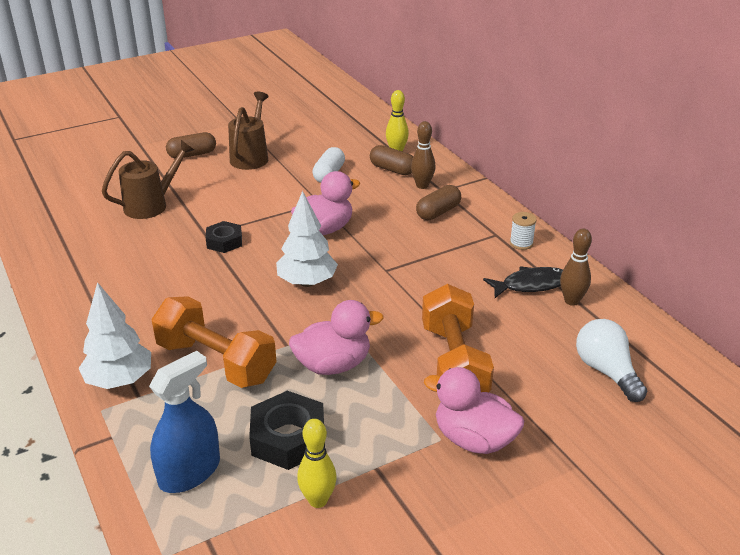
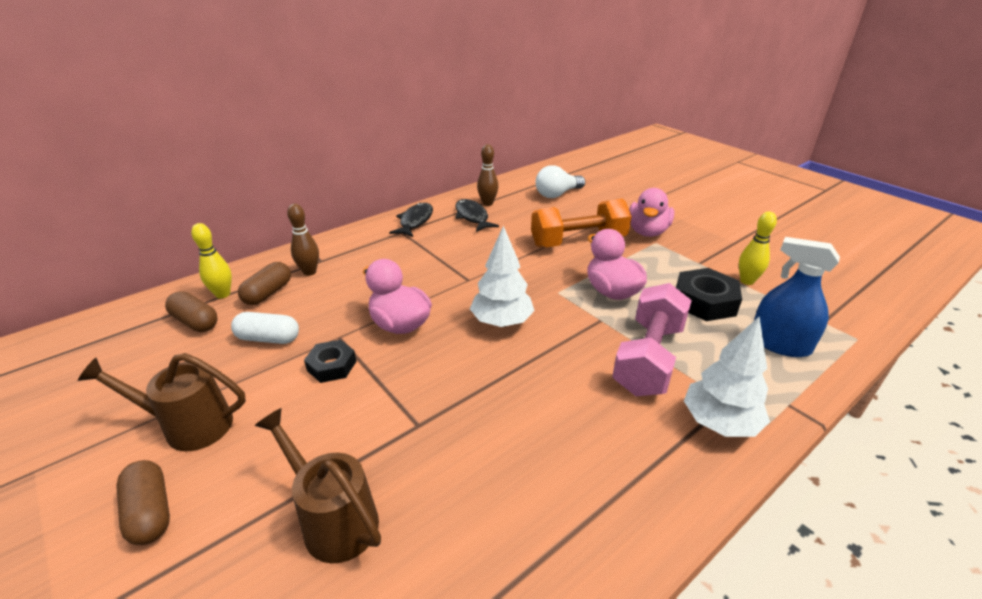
camera: 100 degrees left, 0 degrees up
(216, 362) = (648, 358): orange dumbbell -> pink dumbbell
(224, 241) = (435, 401): black nut -> black nut (331, 366)
(438, 212) = (364, 260): brown capsule -> brown capsule (195, 322)
(521, 243) = (415, 221): white spool -> black fish

